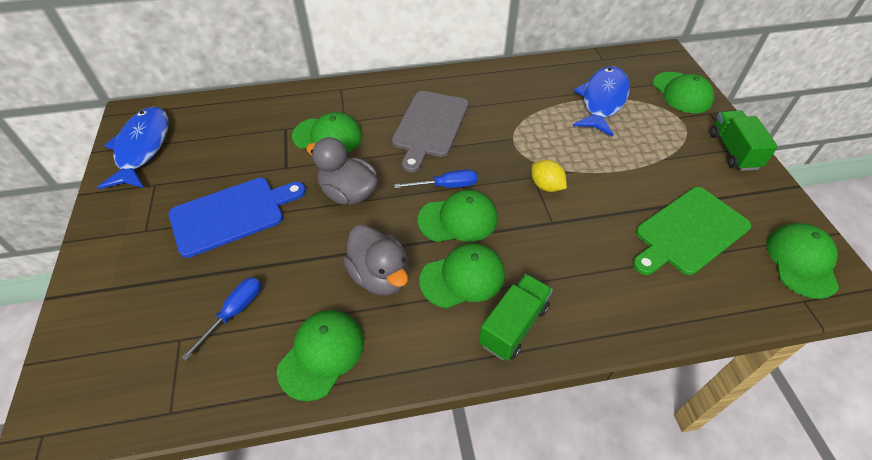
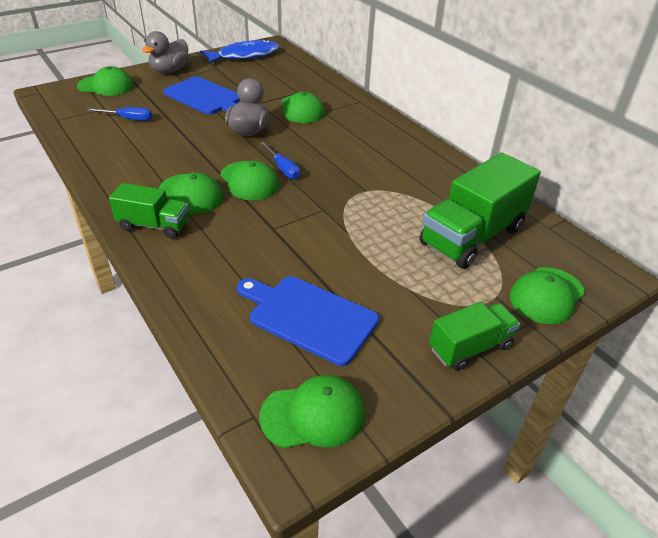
camera: 65 degrees right, 10 degrees down
(322, 354) = (106, 154): green cap -> green cap (106, 86)
(380, 276) = (177, 160): grey duck -> grey duck (170, 70)
(430, 126) = (348, 147): grey cutting board -> none
(546, 186) = (316, 218): yellow lemon -> none
(602, 101) = (472, 236): blue fish -> green truck
(689, 232) = (309, 317): green cutting board -> blue cutting board

